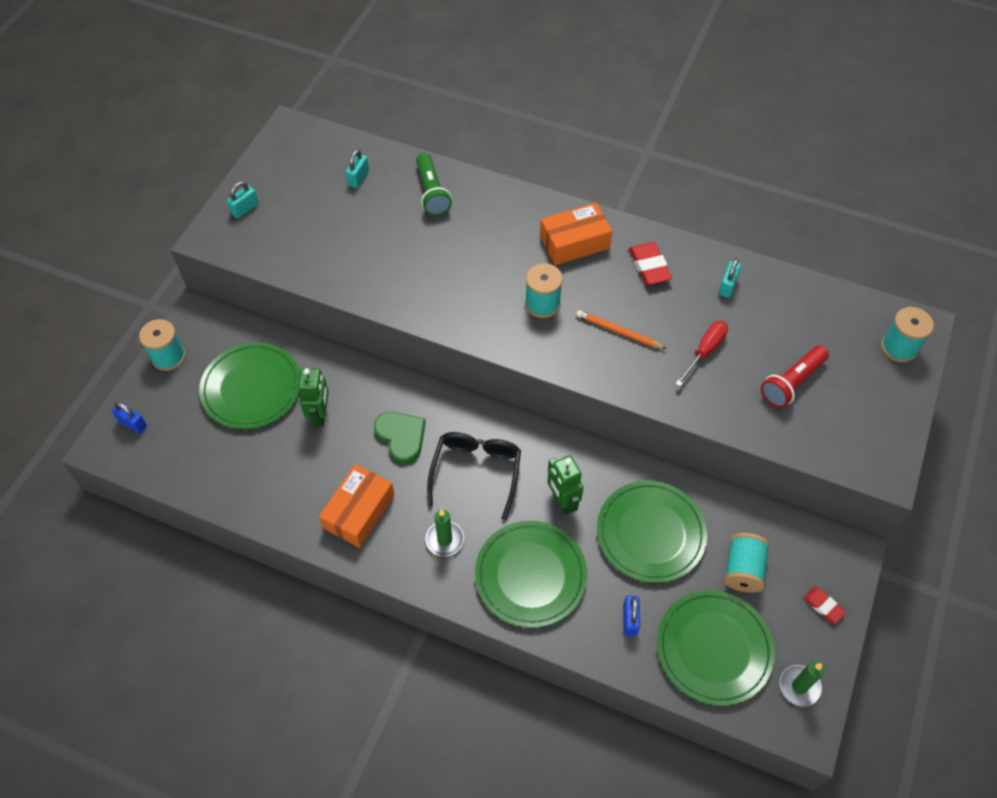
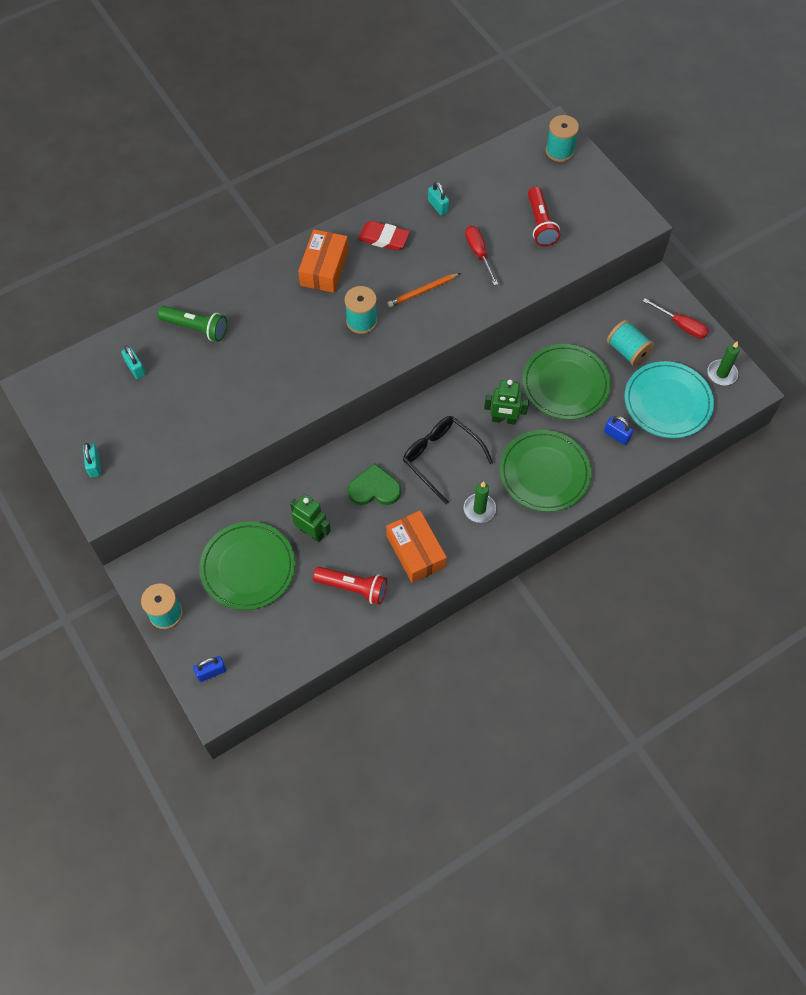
camera: 55 degrees left, 5 degrees up
(285, 482) = (353, 588): none -> red flashlight
(714, 648) = (667, 402): green plate -> turquoise plate
(823, 606) = (681, 325): red eraser -> red screwdriver

